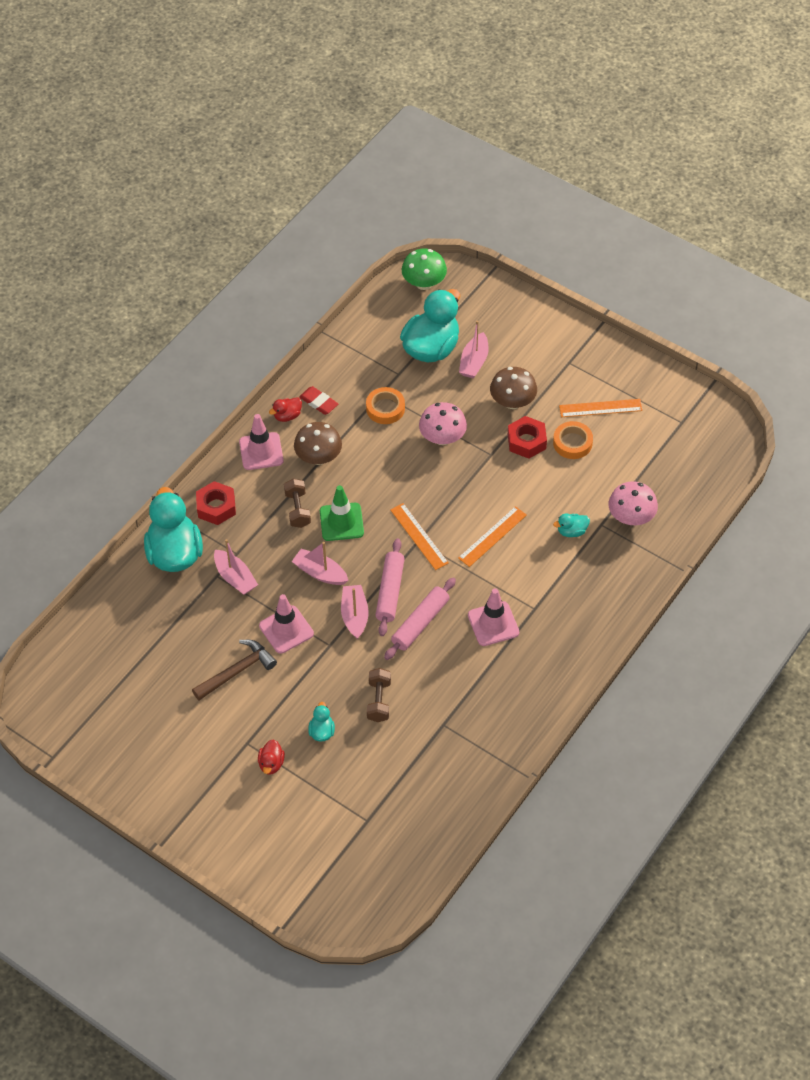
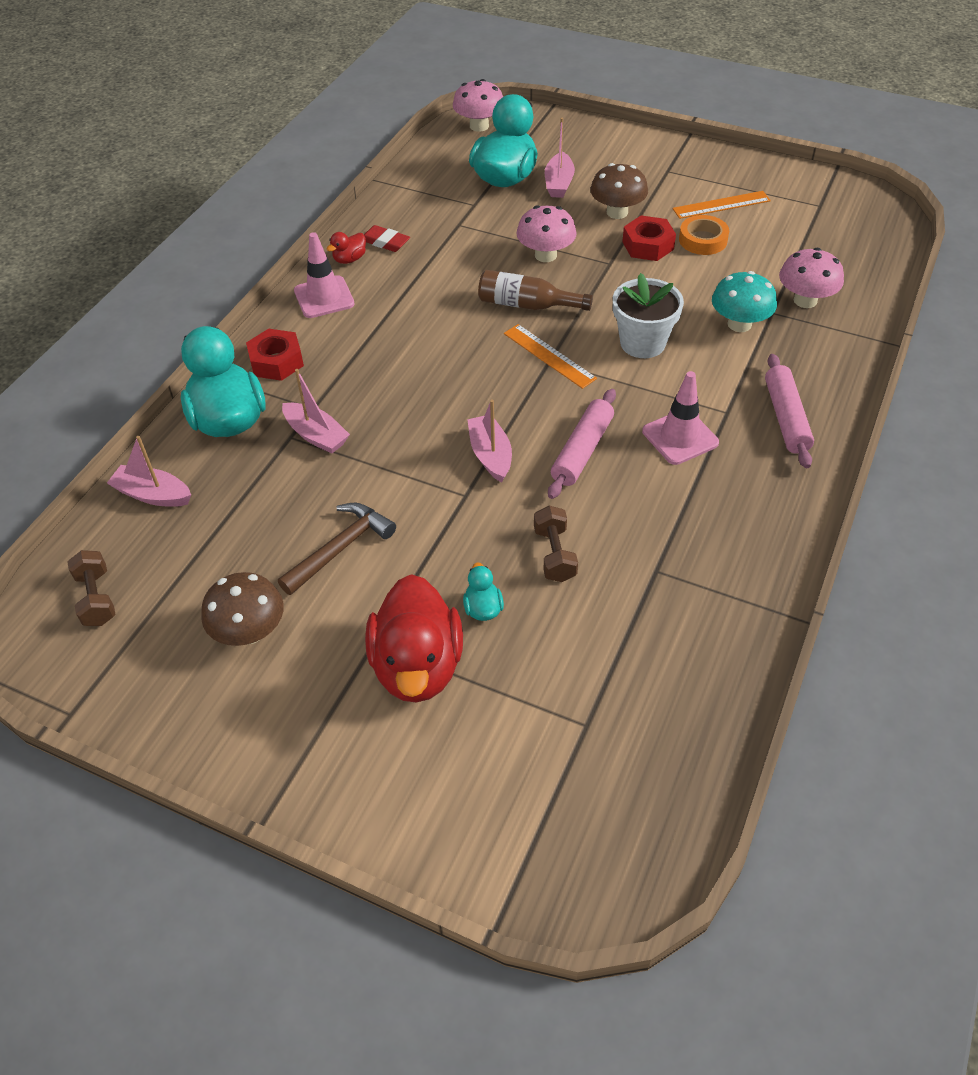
camera: 10 degrees left, 5 degrees down
(271, 764) = (417, 666): red duck -> red duck, size x2.32
(286, 629) = (400, 486): pink traffic cone -> none
(298, 509) = (384, 349): brown dumbbell -> brown dumbbell (97, 598)
(318, 457) = (398, 294): brown mushroom -> brown mushroom (249, 631)
(320, 573) = (430, 413): pink boat -> pink boat (153, 495)
(341, 522) = (444, 355): green traffic cone -> none
(385, 408) = (468, 237): orange tape -> none
(390, 591) = (530, 421): pink rolling pin -> pink rolling pin (786, 417)
(415, 485) = (527, 305): none -> brown bottle
(424, 283) = (479, 126): green mushroom -> pink mushroom
(492, 536) = (642, 343): orange ruler -> white flower pot
(572, 531) = (739, 324): turquoise duck -> turquoise mushroom

